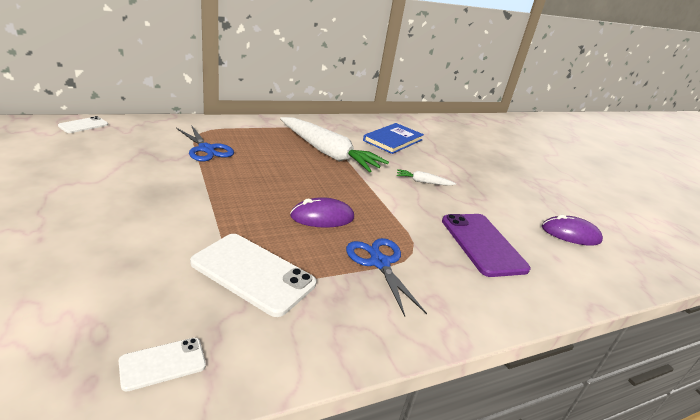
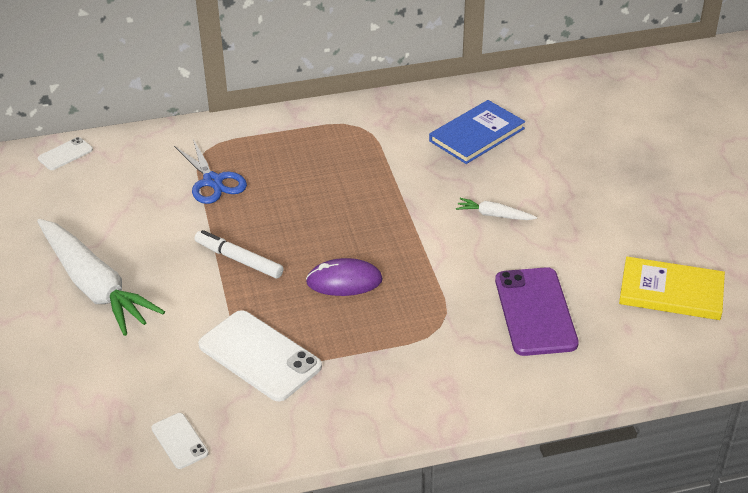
camera: 15 degrees right, 10 degrees up
(162, 363) = (180, 441): white phone -> white phone turned 75 degrees clockwise
(229, 198) = (239, 260): none -> white marker
(328, 153) = (372, 172): white carrot -> white carrot (94, 286)
(379, 262) = (397, 340): blue scissors -> none
(570, 234) = (671, 292): purple mouse -> yellow book

